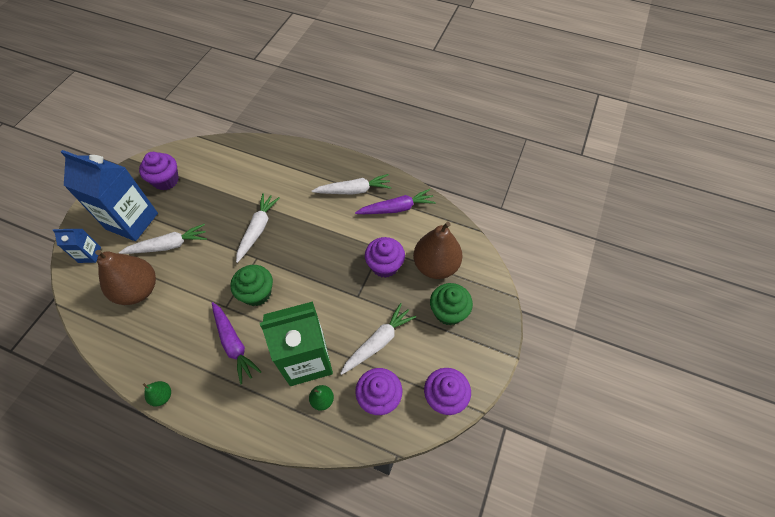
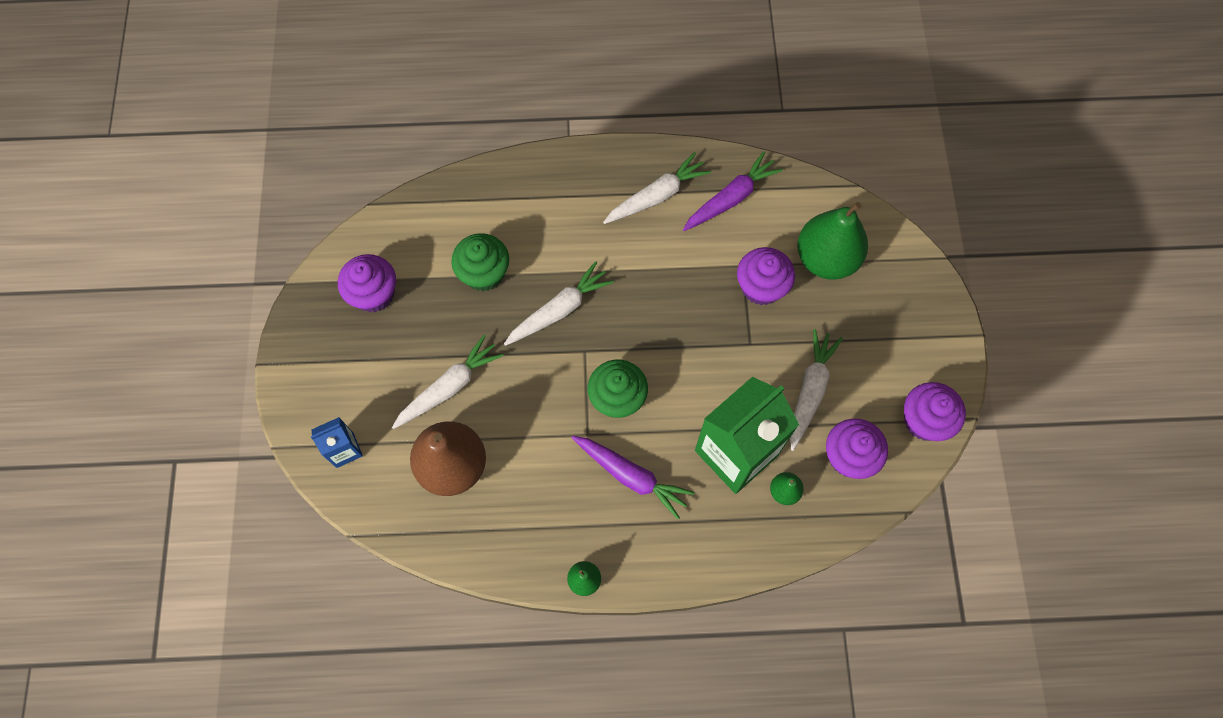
camera: 25 degrees left, 10 degrees up
(132, 221) = (369, 376): blue carton -> none
(258, 229) = (559, 310): white carrot -> white carrot turned 60 degrees clockwise
(435, 265) = (826, 259): brown pear -> green pear
(448, 312) = (874, 313): green cupcake -> green cupcake (484, 273)

